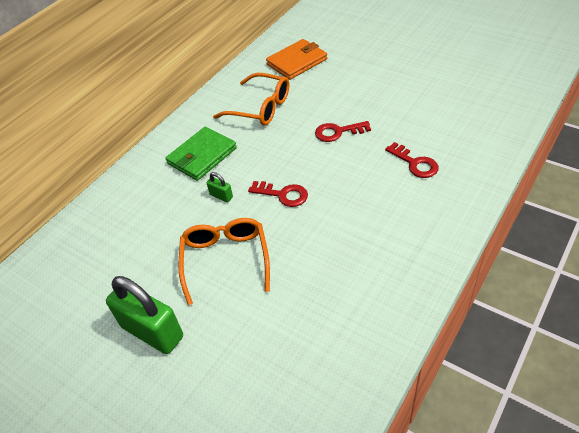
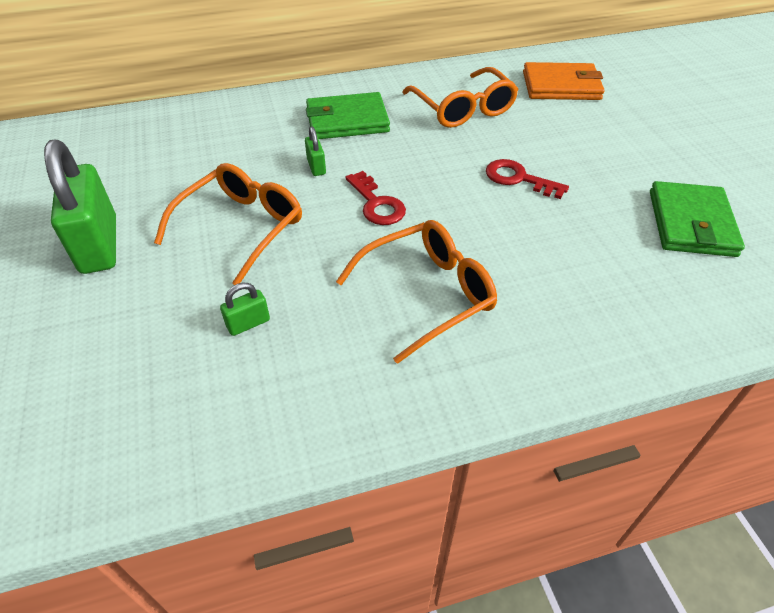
camera: 35 degrees right, 0 degrees up
(300, 305) = (248, 323): none -> green padlock
(367, 224) = (427, 294): none -> orange glasses
(415, 163) = (573, 268): red key -> none
(439, 105) = (691, 223): none -> green wallet

